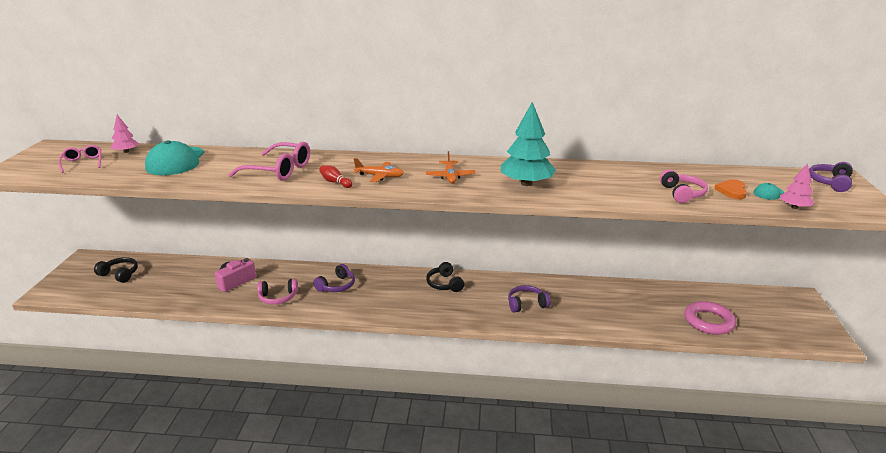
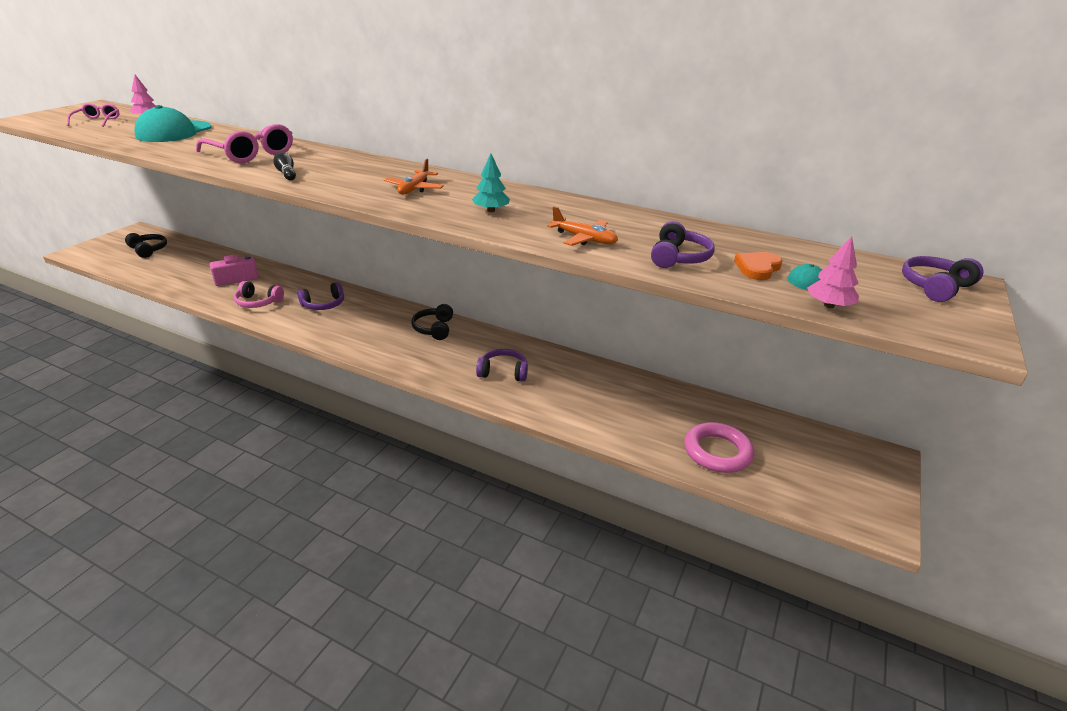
camera: 20 degrees right, 5 degrees up
(335, 182) = (286, 173): red bowling pin -> black bowling pin
(380, 176) = (340, 176): orange plane -> orange plane (584, 239)
(526, 183) = (491, 210): turquoise tree -> turquoise tree, size x0.52
(682, 194) = (678, 257): pink headphones -> purple headphones

